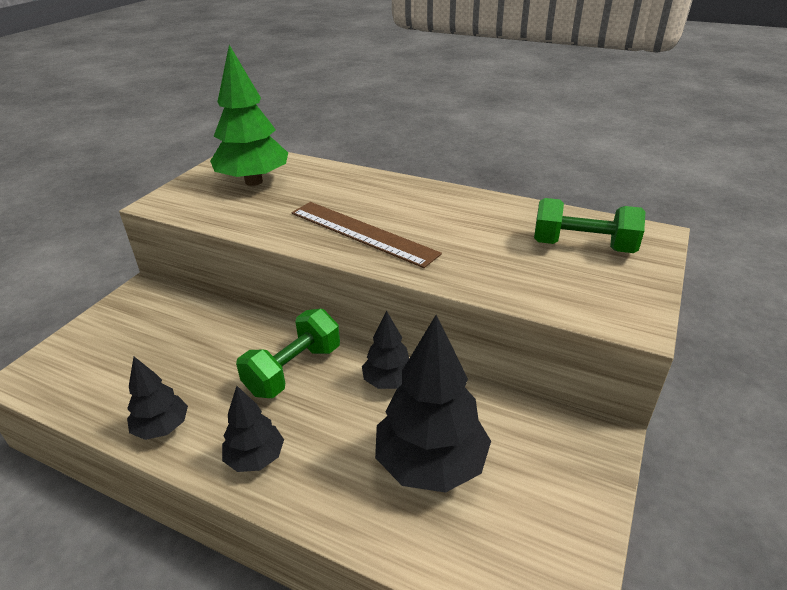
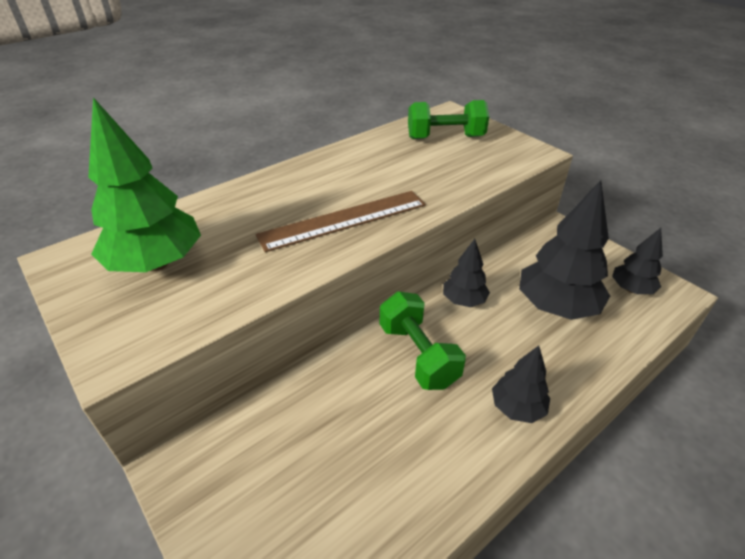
camera: 65 degrees left, 5 degrees up
(162, 428) = (449, 478): black tree -> black tree (631, 289)
(582, 246) = (445, 137): green dumbbell -> green dumbbell turned 45 degrees clockwise

